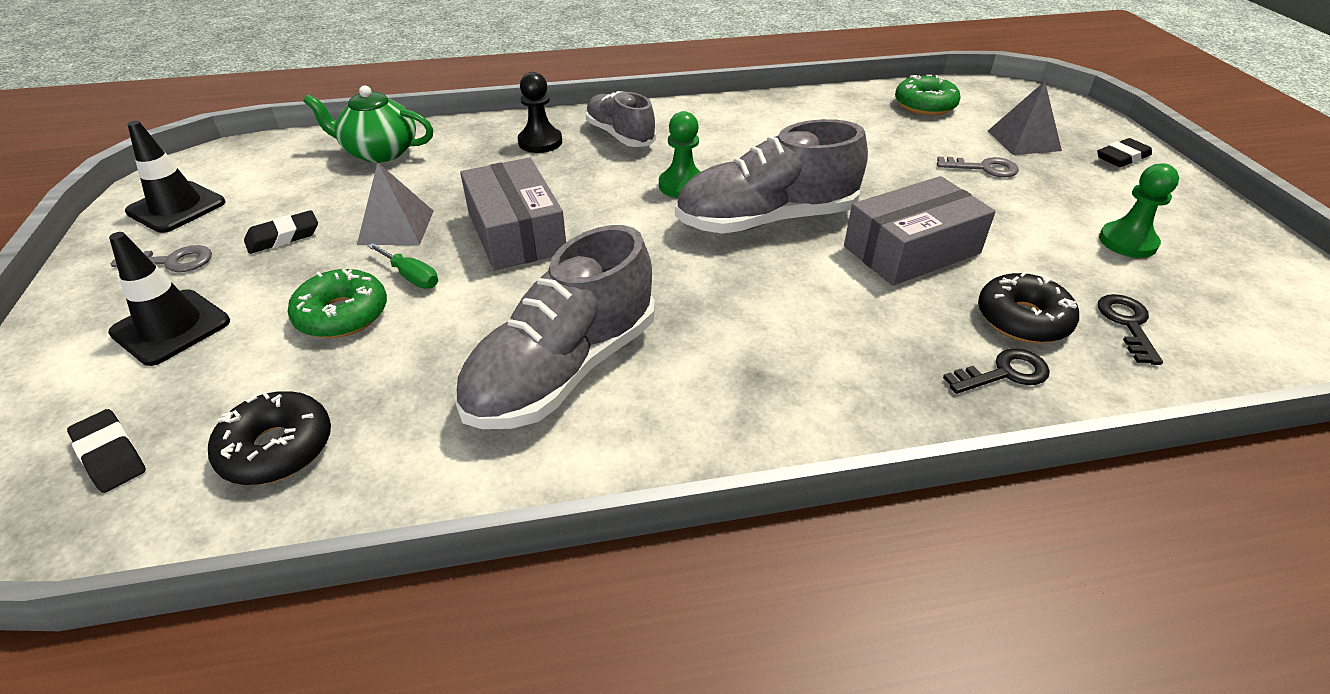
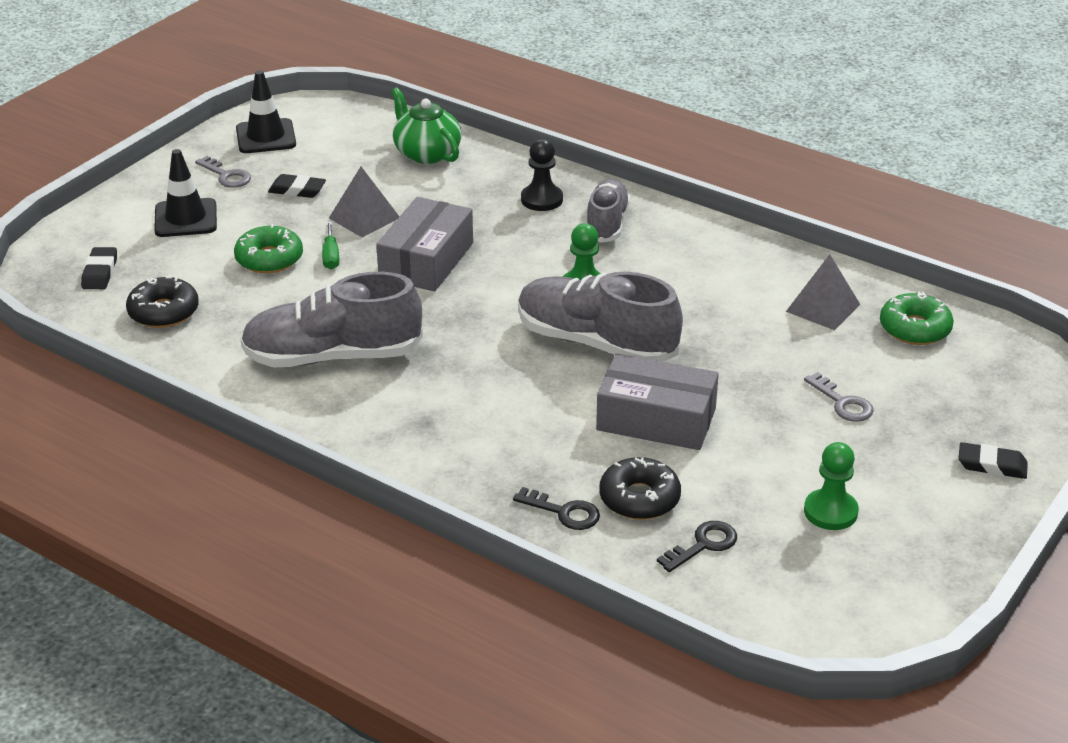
camera: 45 degrees right, 5 degrees down
(1024, 140) = (934, 404): grey pyramid -> grey pyramid (823, 308)

